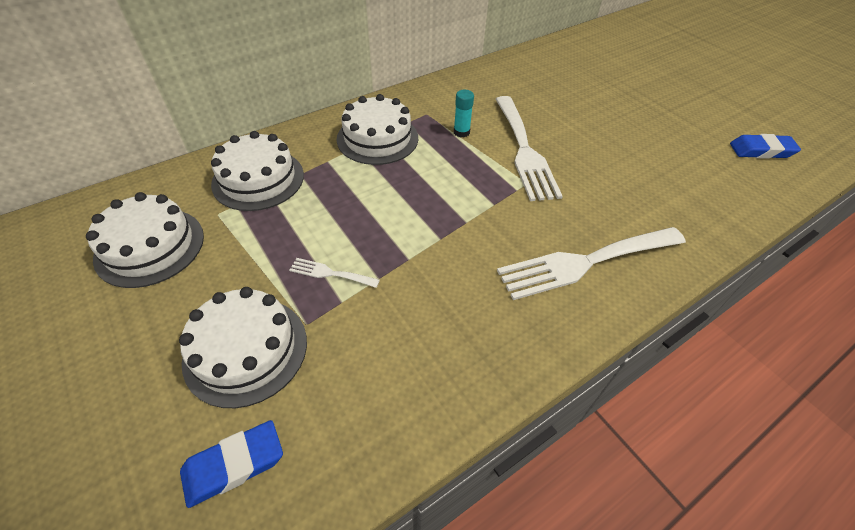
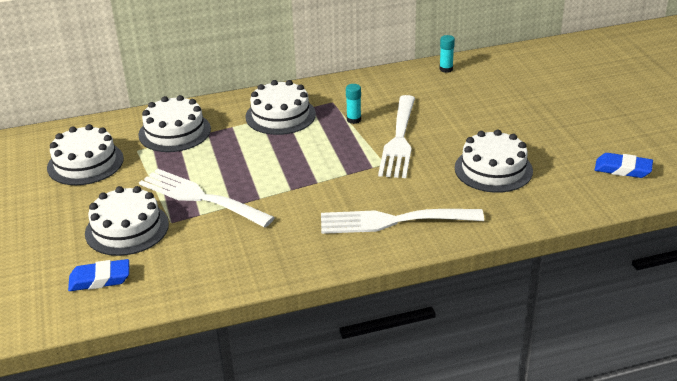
camera: 20 degrees right, 15 degrees down
(330, 273) = (200, 197): white fork -> white fork, size x2.27
(519, 63) = (446, 69): none -> turquoise glue stick
(643, 171) = (493, 169): none -> white cake

